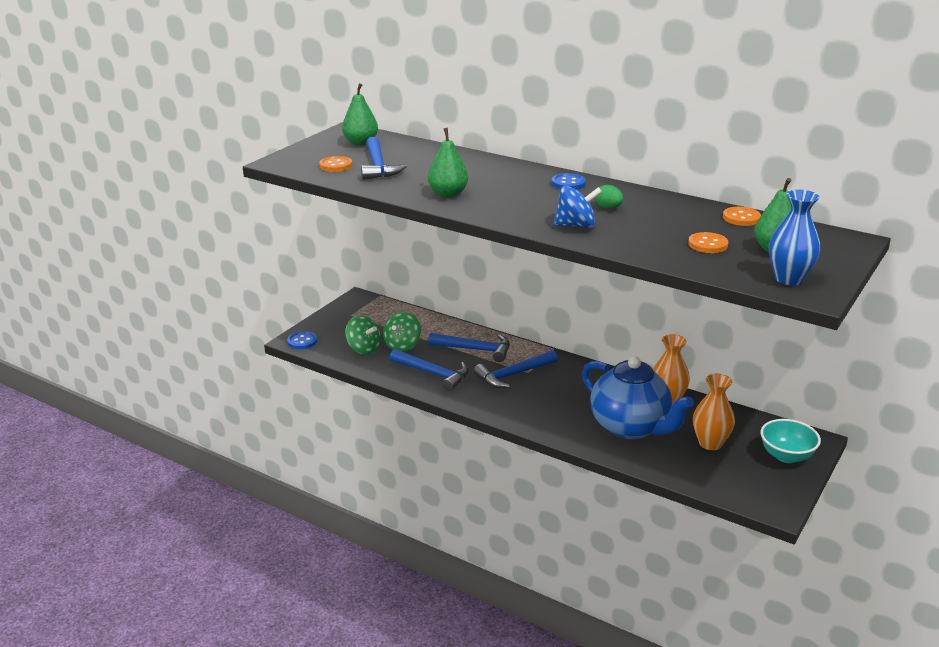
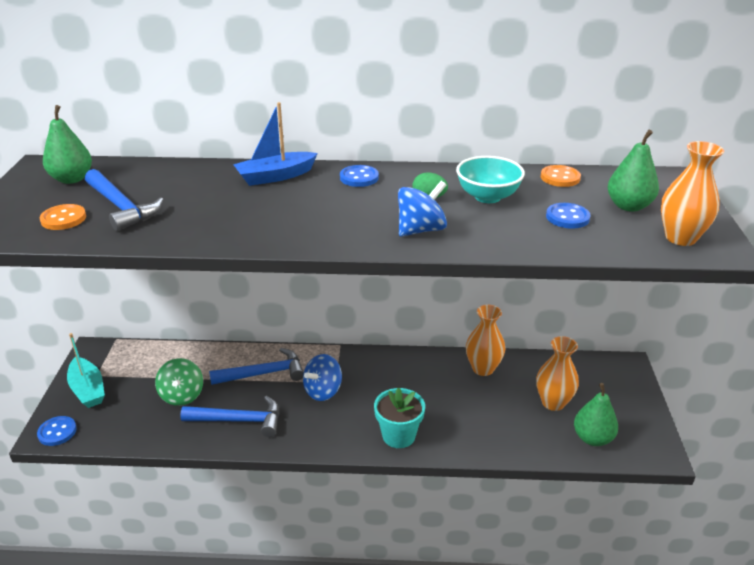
camera: 30 degrees left, 5 degrees up
(339, 322) = (88, 389): none -> turquoise boat
(363, 349) = (139, 416): green spinning top -> none
(448, 194) = (241, 225): green pear -> green pear (592, 438)
(504, 169) = (275, 176): none -> blue boat
(513, 375) = (323, 391): blue hammer -> blue spinning top
(550, 422) = (398, 435): none -> turquoise flower pot
(631, 427) = (474, 411): blue teapot -> none
(708, 244) = (567, 217): orange button -> blue button
(786, 456) = (620, 391): turquoise bowl -> turquoise bowl (487, 197)
(789, 279) = (680, 238): blue vase -> orange vase

